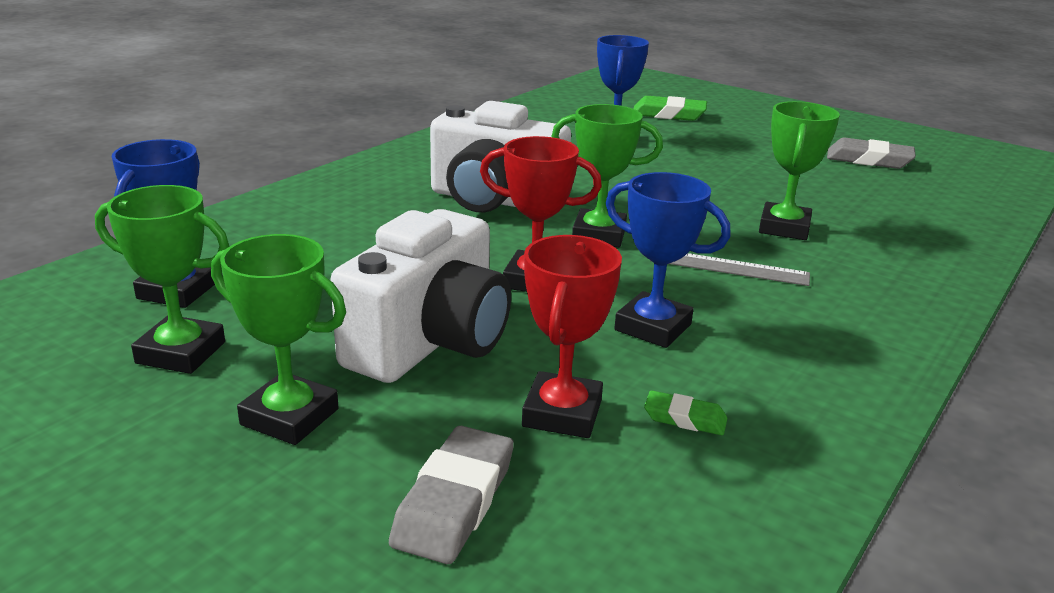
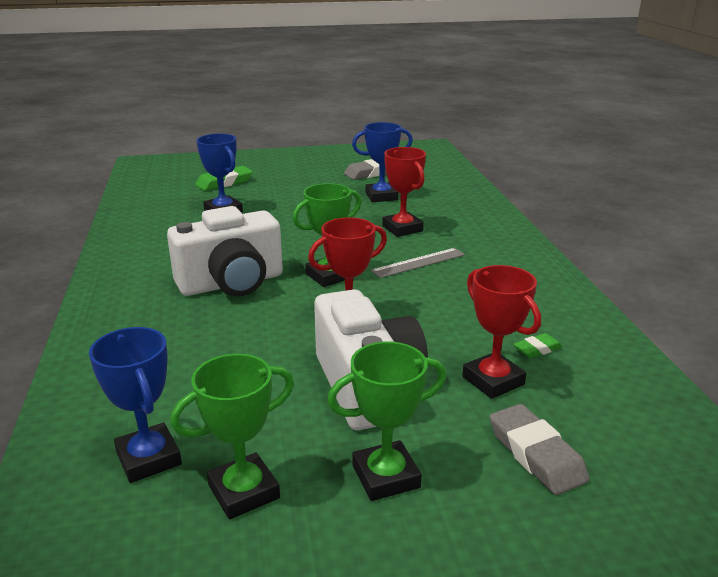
camera: 45 degrees left, 0 degrees up
(653, 327) = (446, 313): blue trophy -> blue trophy (381, 196)
(784, 228) = (402, 229): green trophy -> red trophy

